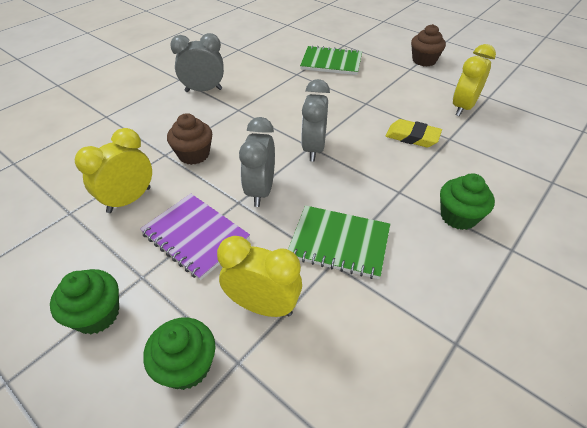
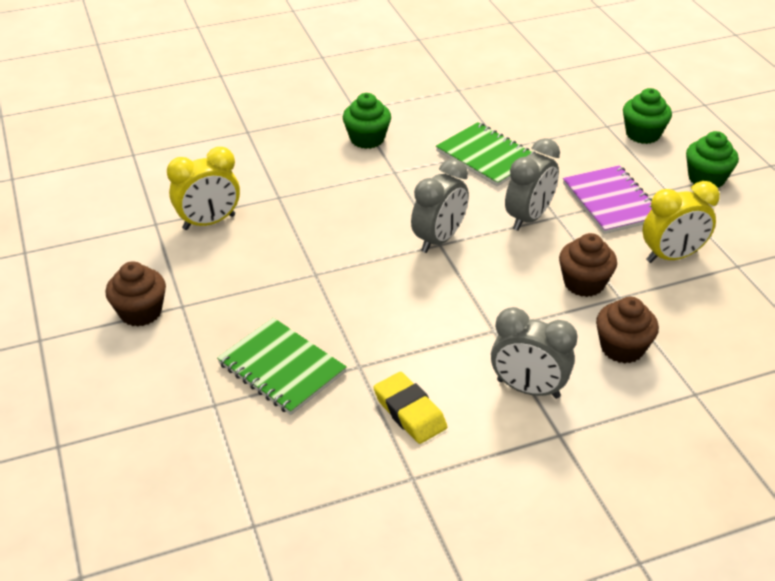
camera: 150 degrees left, 5 degrees down
(155, 124) = (622, 348): none -> brown cupcake
(263, 306) = (575, 143): yellow clock -> none
(412, 137) = (315, 212): yellow eraser -> yellow eraser (409, 412)

